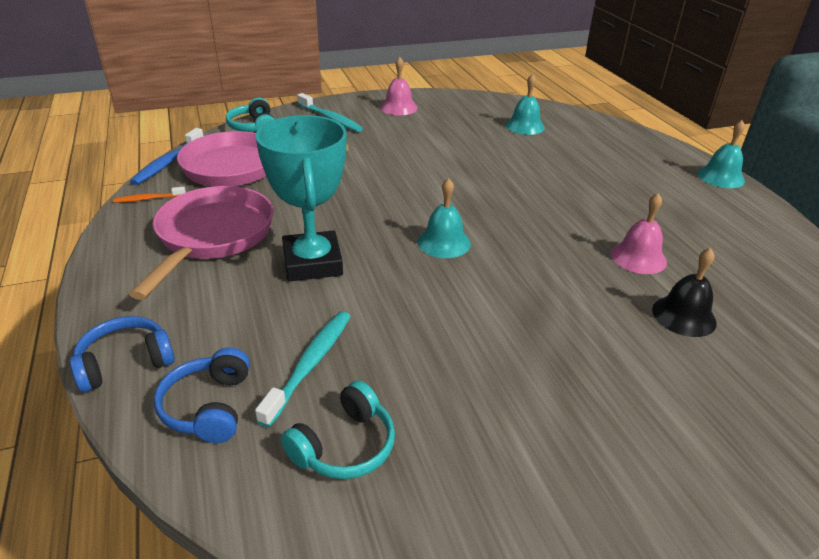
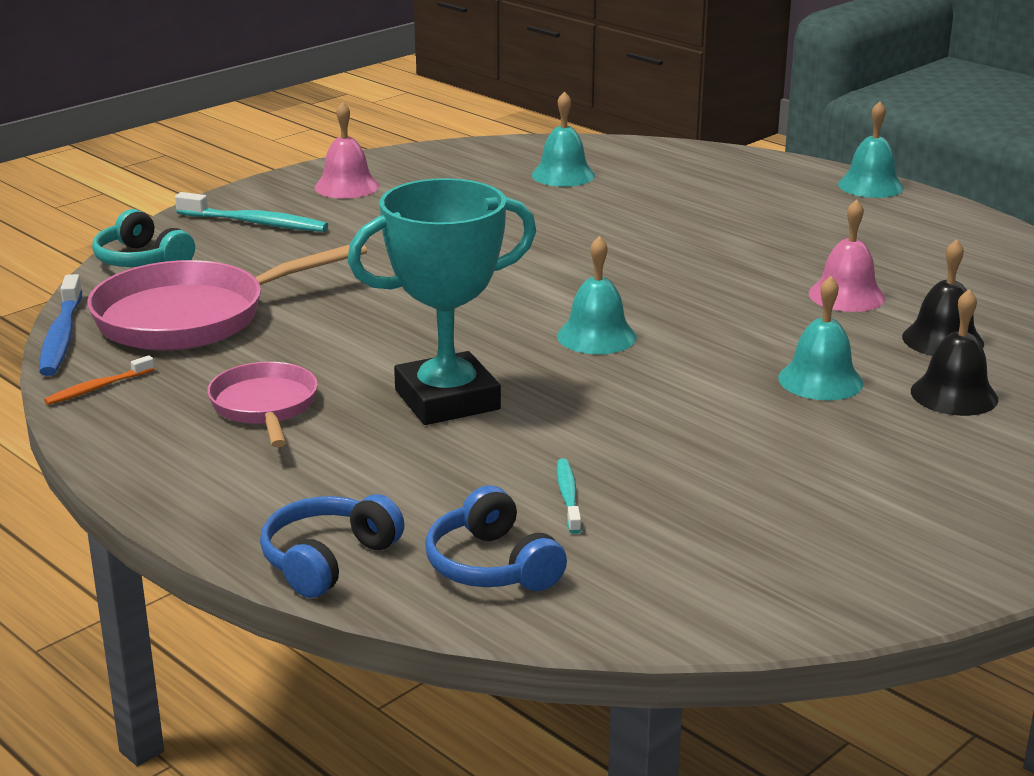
camera: 25 degrees left, 10 degrees down
(212, 236) = (265, 407): pink pan -> pink pan, size x0.58
(309, 365) = (568, 497): turquoise toothbrush -> turquoise toothbrush, size x0.58
(312, 263) = (447, 400): turquoise trophy -> turquoise trophy turned 75 degrees counterclockwise
(345, 446) = (691, 550): turquoise headphones -> none
(563, 323) = (820, 380): none -> turquoise bell
(656, 369) = (954, 395): none -> black bell

